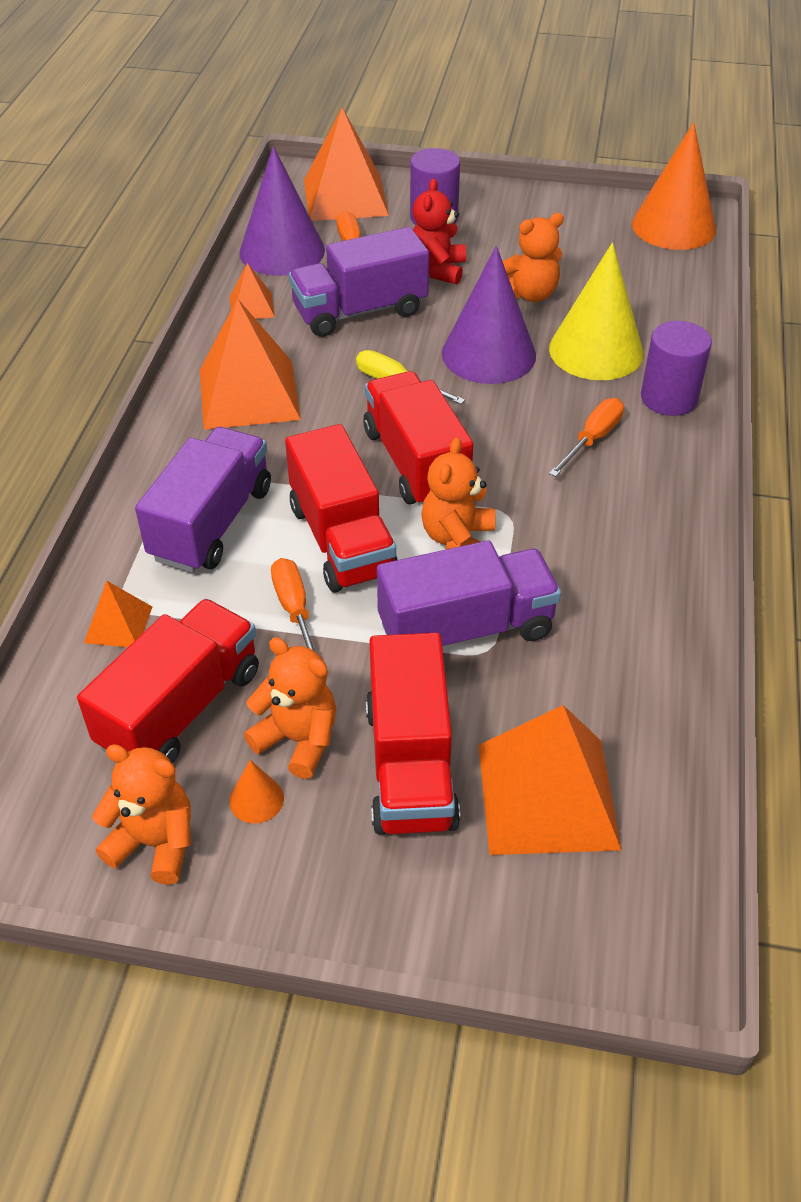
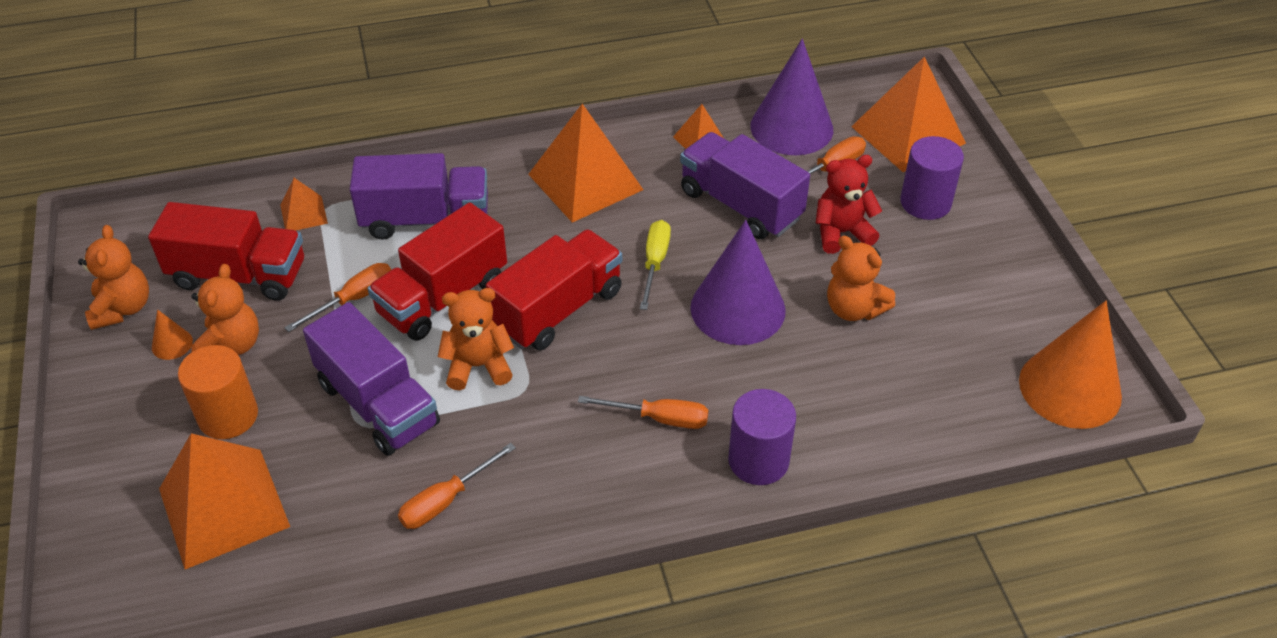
camera: 65 degrees right, 0 degrees up
(410, 765) = (228, 416): red truck -> orange cylinder
(596, 350) = (796, 384): yellow cone -> none
(622, 608) = (446, 500): none -> orange screwdriver

